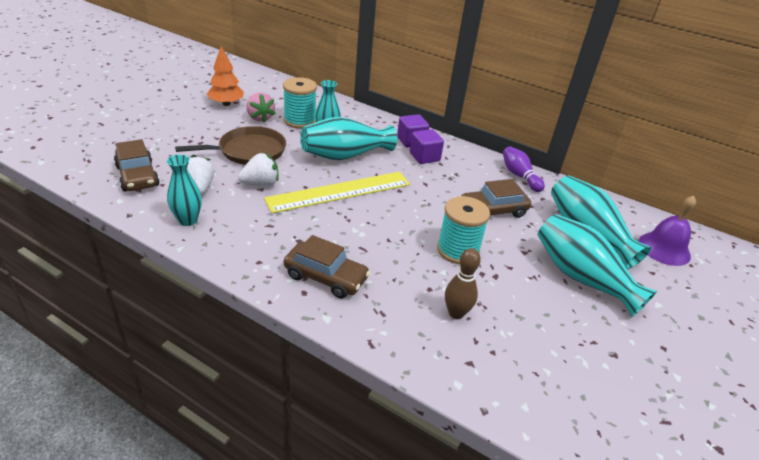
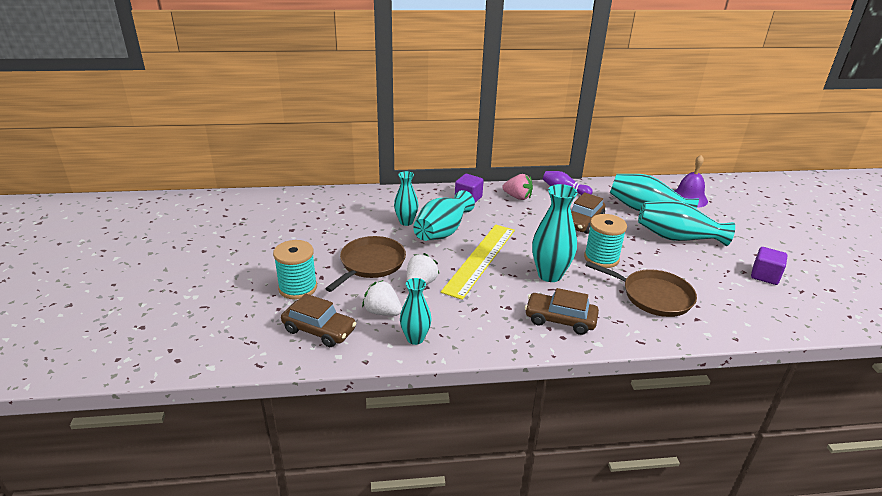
camera: 35 degrees left, 5 degrees down
(226, 104) = (287, 235): orange tree -> none
(260, 118) = (334, 233): pink strawberry -> pink strawberry (517, 197)
(300, 121) = (368, 221): turquoise spool -> turquoise spool (298, 288)
(326, 277) = (560, 320): brown car -> brown car turned 150 degrees counterclockwise
(381, 236) = (549, 275): none -> turquoise vase
(424, 157) = (493, 206): purple cube -> purple cube (765, 276)
(456, 313) = (653, 296): brown bowling pin -> brown pan

